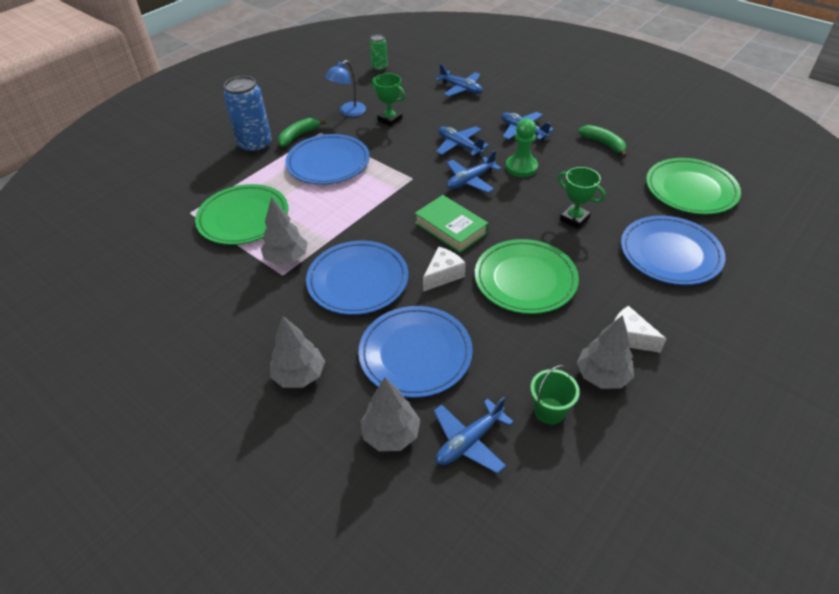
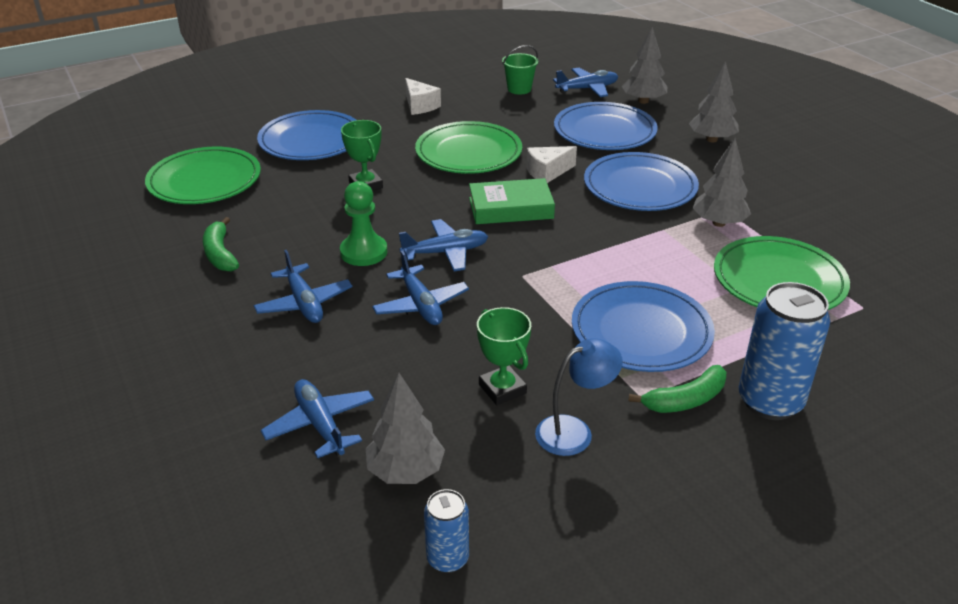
camera: 160 degrees left, 10 degrees down
(379, 68) = (447, 558): green can -> blue can
(451, 228) = (510, 208): green book -> green book turned 75 degrees counterclockwise
(602, 376) = (463, 94): grey tree -> grey tree (405, 471)

